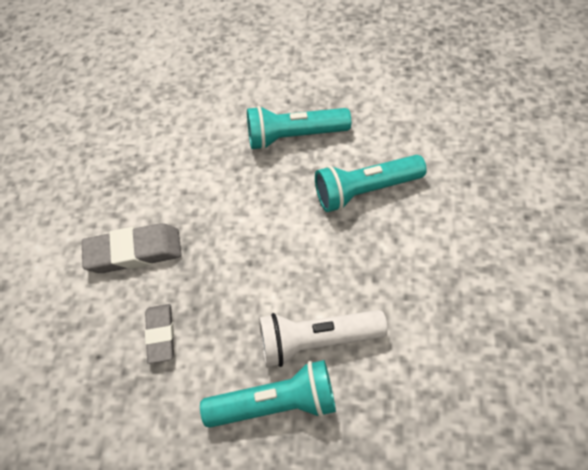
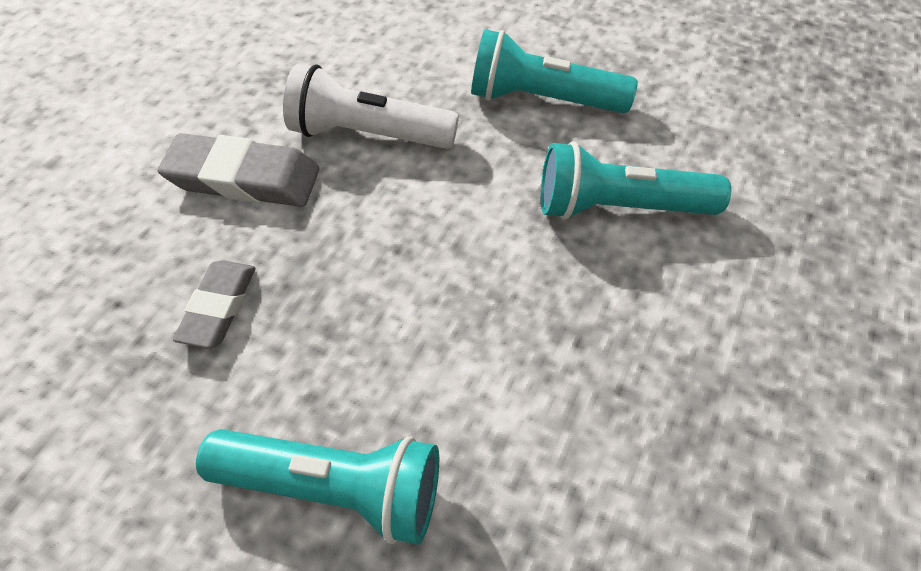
camera: 15 degrees right, 0 degrees up
(317, 342) = (446, 408): white flashlight -> white flashlight (368, 134)

